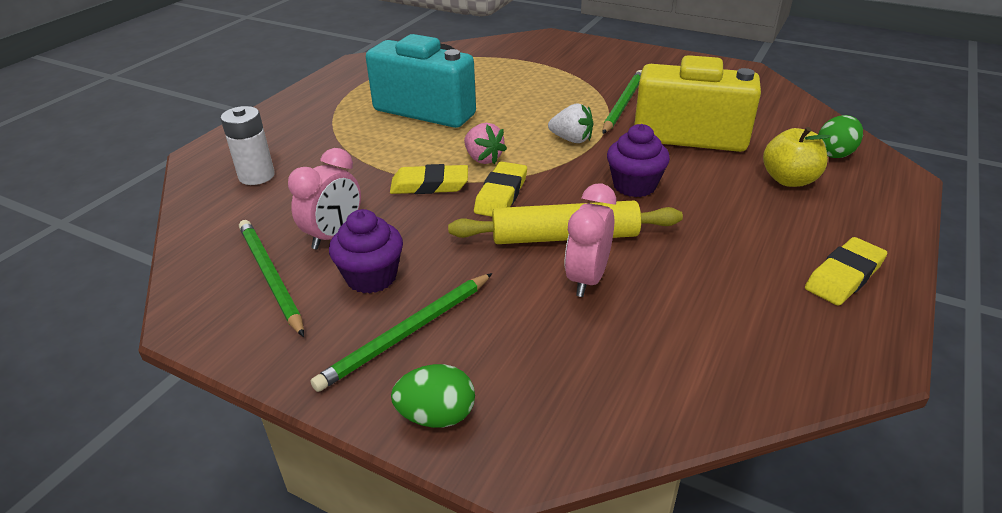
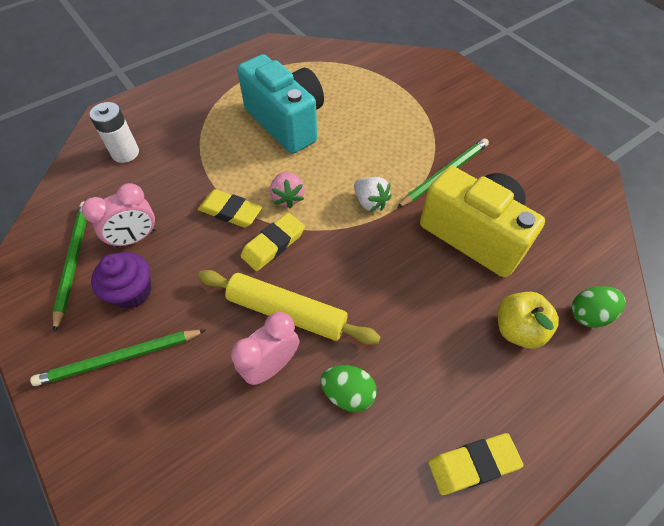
camera: 25 degrees right, 20 degrees up
(436, 416) = (88, 445): green egg -> green egg (348, 393)
(634, 185) = (381, 278): purple cupcake -> none

